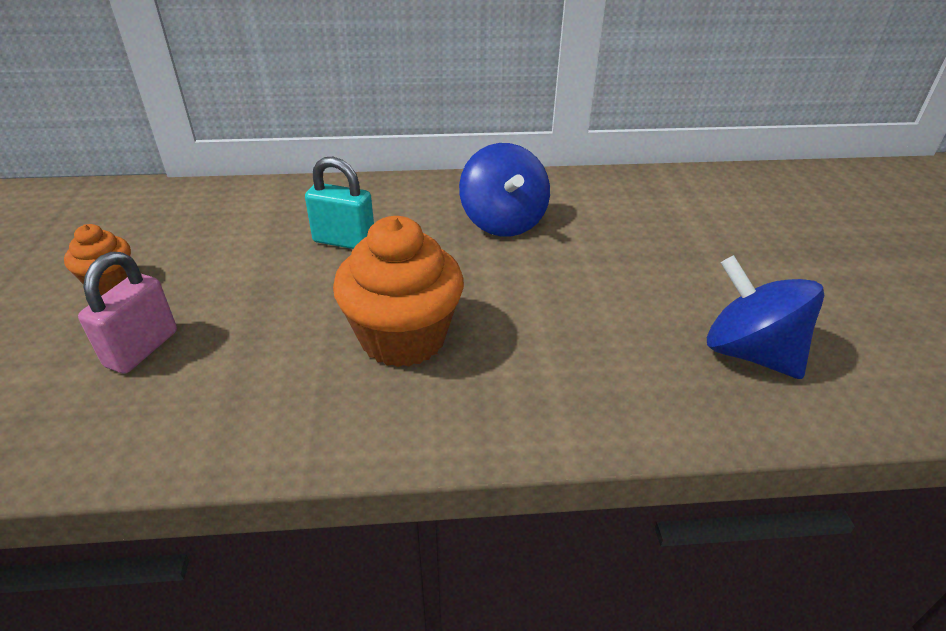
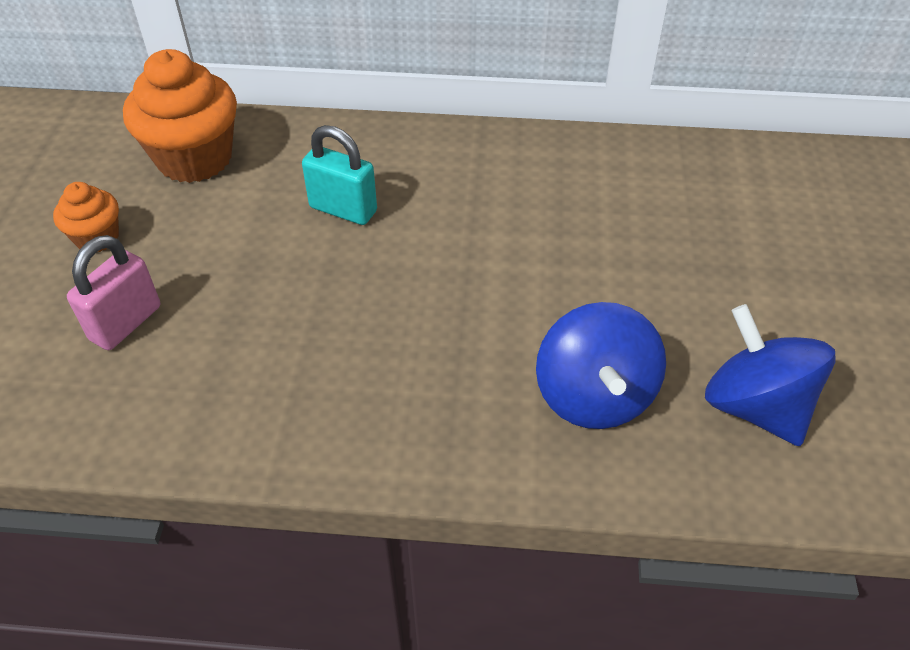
camera: 10 degrees right, 10 degrees up
(403, 338) = (386, 341): orange cupcake -> orange cupcake (194, 158)
(503, 222) = (525, 201): blue spinning top -> blue spinning top (594, 396)

